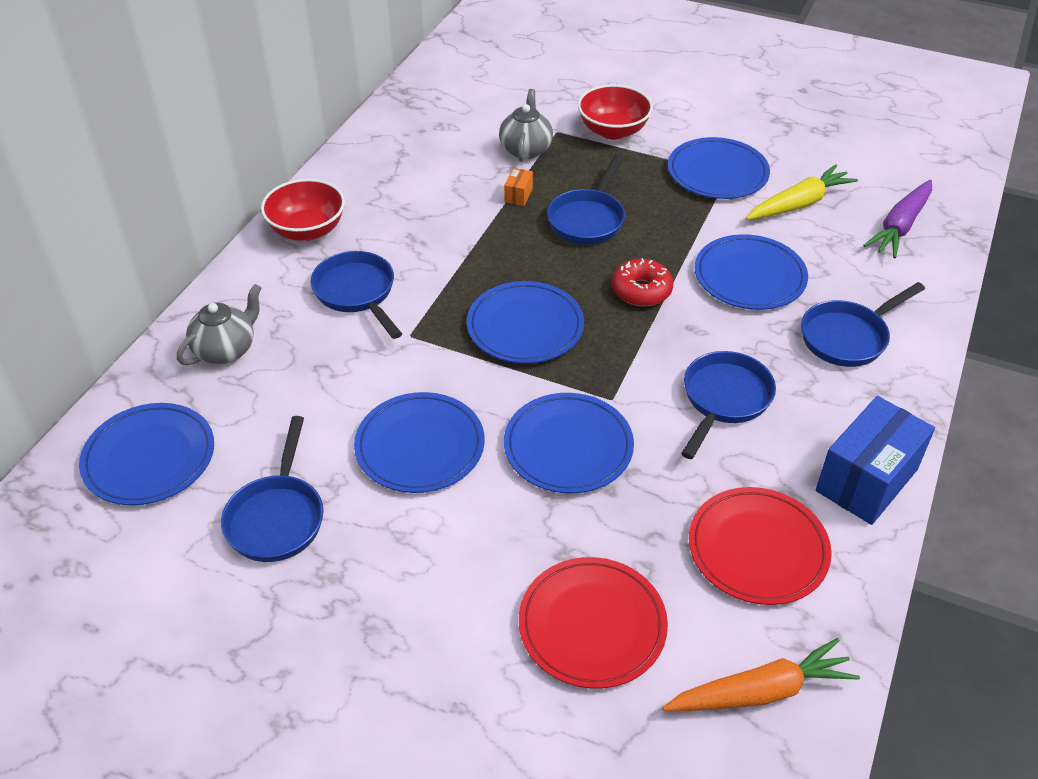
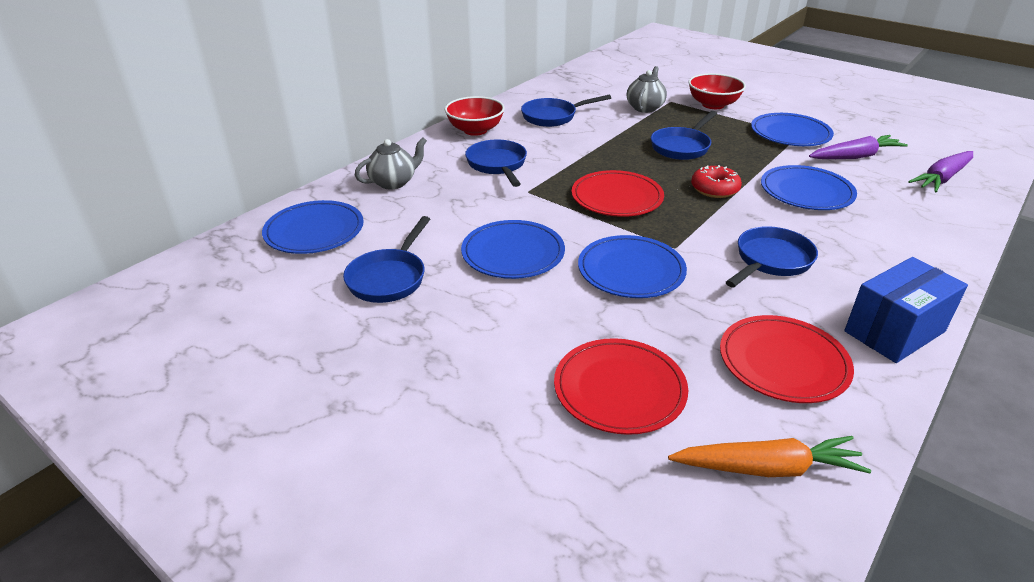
camera: 15 degrees right, 10 degrees down
(518, 195) = (632, 129): orange box -> none
(525, 326) = (617, 197): blue plate -> red plate
(799, 204) = (855, 157): yellow carrot -> purple carrot
(848, 337) = (888, 237): blue pan -> blue pan (553, 117)

